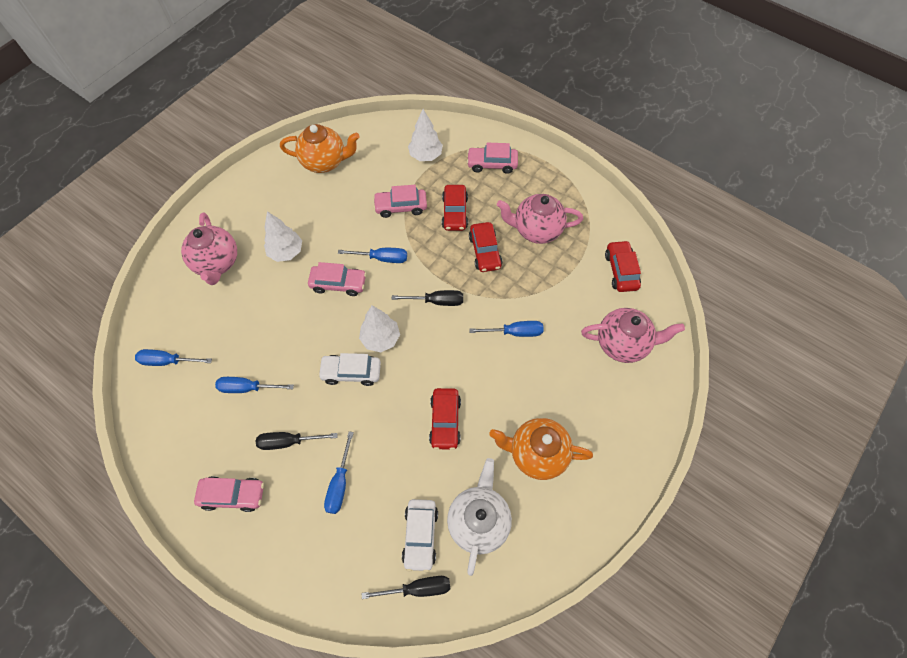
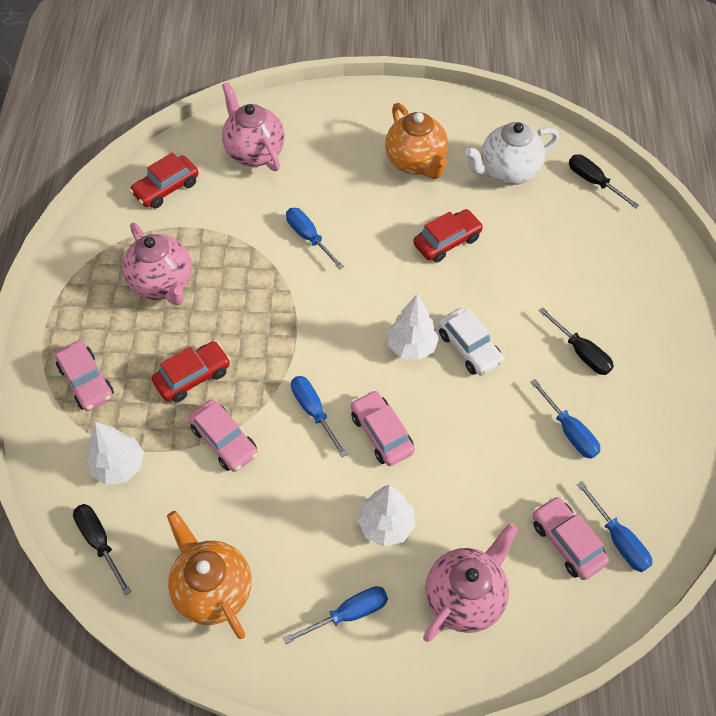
camera: 125 degrees left, 5 degrees down
(233, 495) = (666, 362): pink car -> pink car (567, 542)
(340, 483) = (574, 285): blue screwdriver -> blue screwdriver (349, 613)
(420, 535) = (556, 202): white car -> none
(437, 301) = (326, 323): black screwdriver -> black screwdriver (99, 542)
(485, 252) = (228, 315): red car -> none

